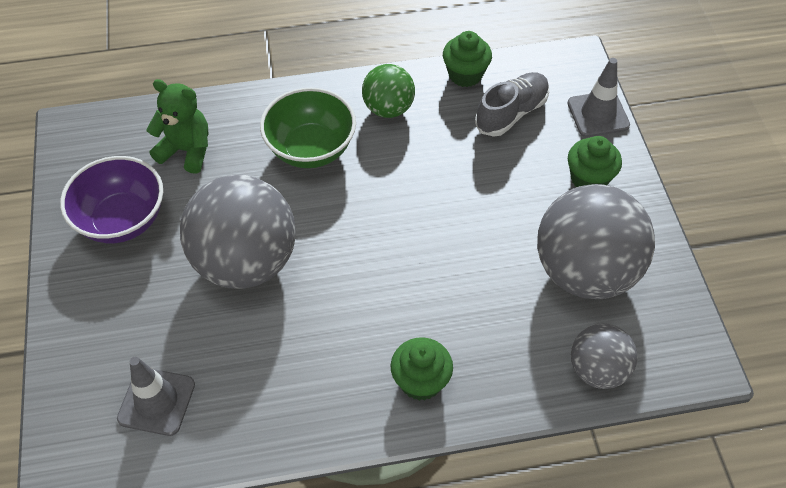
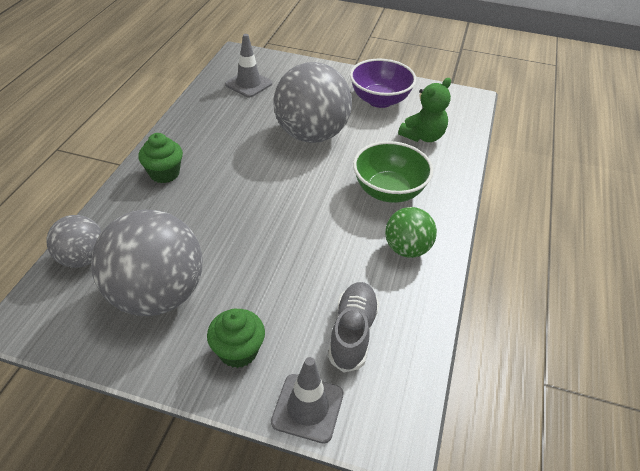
camera: 115 degrees right, 10 degrees down
(465, 75) = (422, 320): green cupcake -> none
(511, 113) = (352, 332): grey shoe -> grey shoe turned 150 degrees counterclockwise

